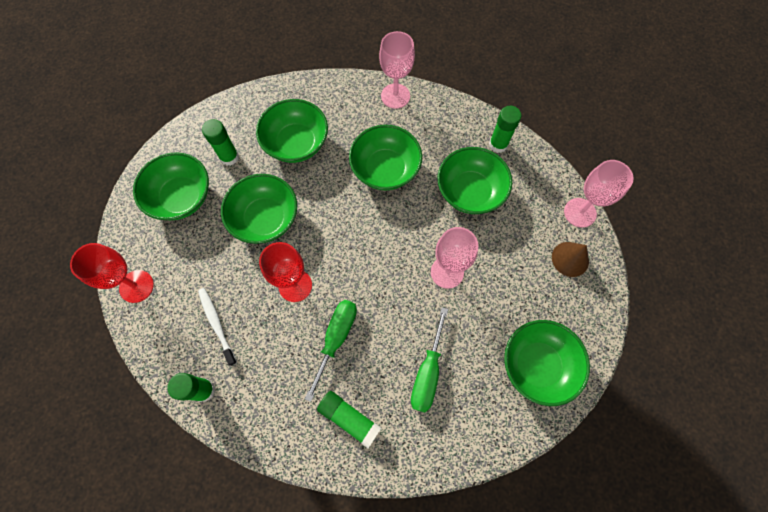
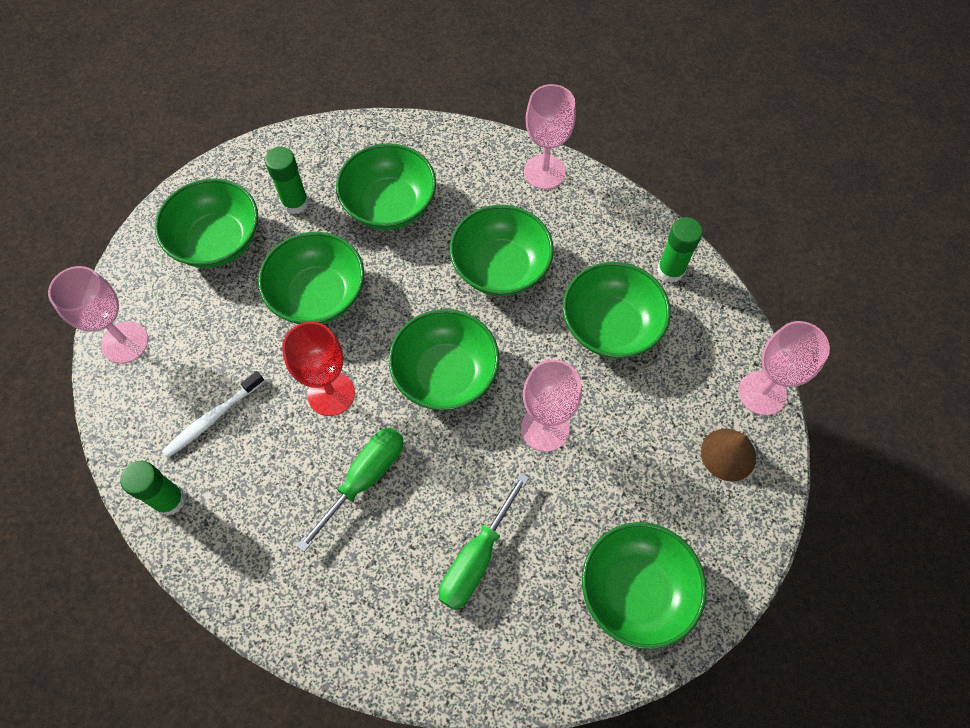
camera: 15 degrees right, 5 degrees down
(136, 286) = (125, 342): red goblet -> pink goblet
(217, 324) = (212, 418): white toothbrush -> white toothbrush turned 120 degrees counterclockwise
(349, 418) = (350, 591): green glue stick -> none
(369, 252) = (445, 374): none -> green bowl

